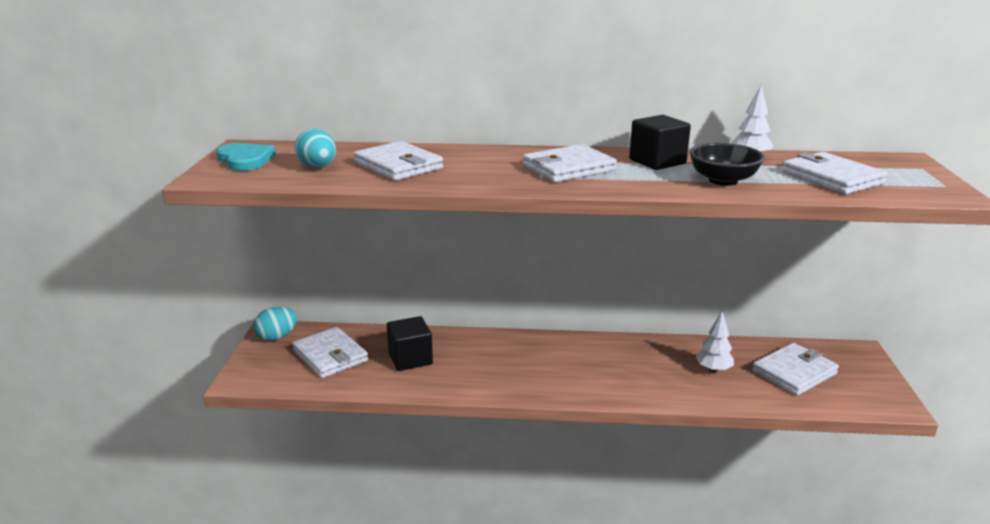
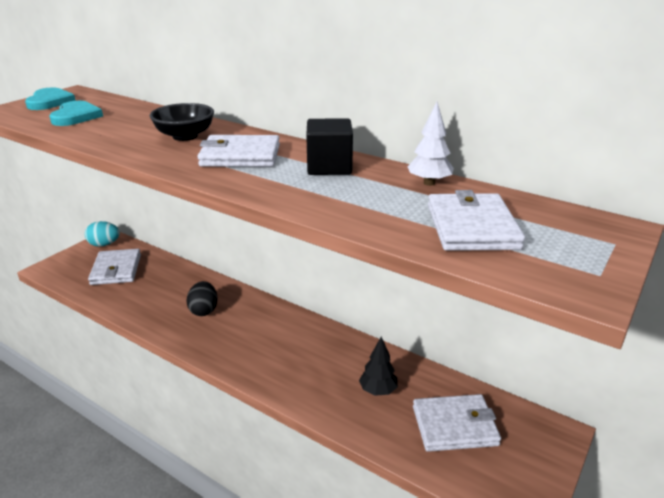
camera: 30 degrees right, 5 degrees up
(318, 167) = (76, 116): turquoise egg -> turquoise heart
(398, 165) = (126, 126): white wallet -> none
(410, 359) = (160, 290): black cube -> none
(481, 361) = (204, 310): none -> black egg
(713, 370) = (378, 391): white tree -> black tree
(723, 180) = (348, 201): black bowl -> black bowl (185, 136)

